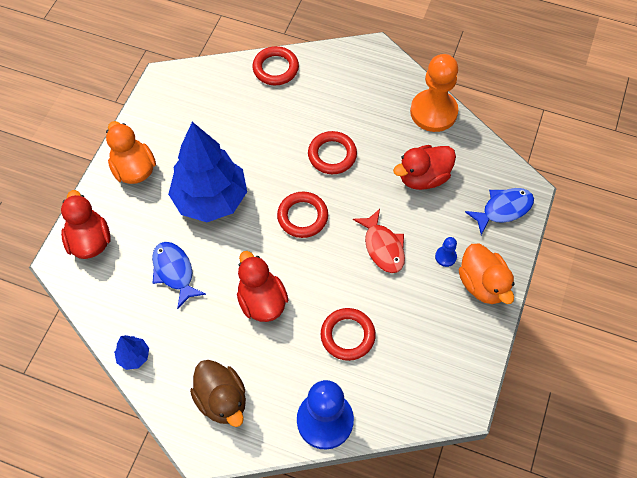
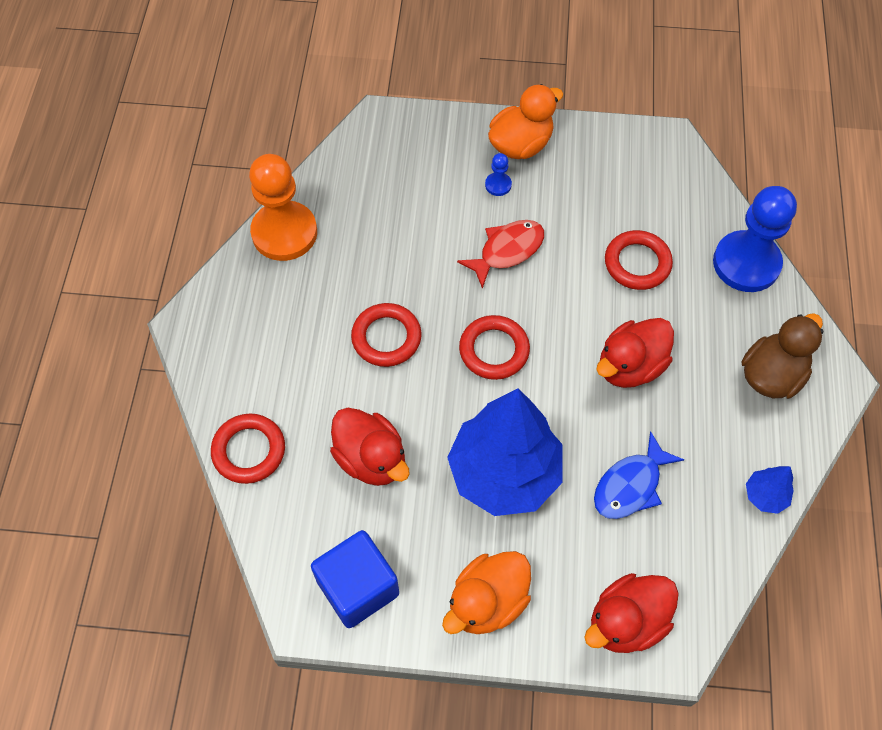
camera: 105 degrees left, 0 degrees up
(170, 107) = (358, 587): none -> blue cube
(423, 177) = (392, 226): red duck -> red duck (371, 459)
(503, 209) = (414, 138): blue fish -> none

